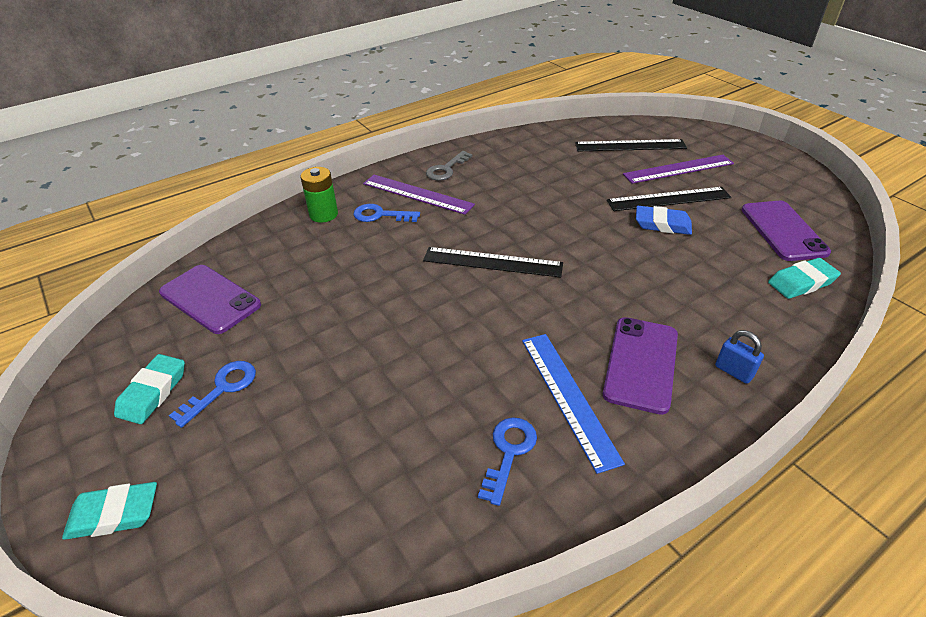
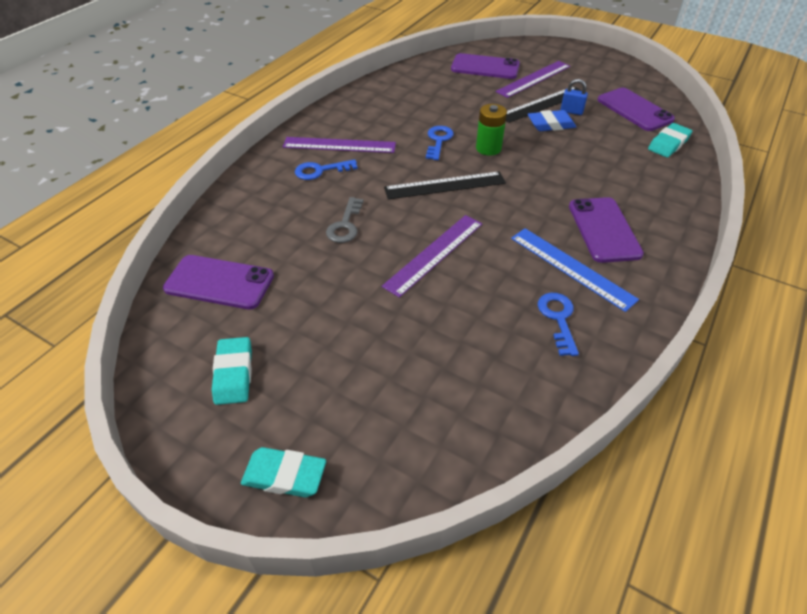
camera: 25 degrees left, 5 degrees up
(114, 514) = (284, 475): turquoise eraser -> turquoise eraser turned 45 degrees clockwise
(222, 388) = (296, 350): blue key -> blue key (438, 141)
(323, 214) = (267, 182): green battery -> green battery (488, 148)
(427, 333) = (434, 254): none -> purple ruler
(446, 169) = (348, 118): grey key -> grey key (345, 225)
(630, 145) = (485, 67): black ruler -> purple phone
(733, 371) = (665, 217): blue padlock -> blue padlock (571, 111)

